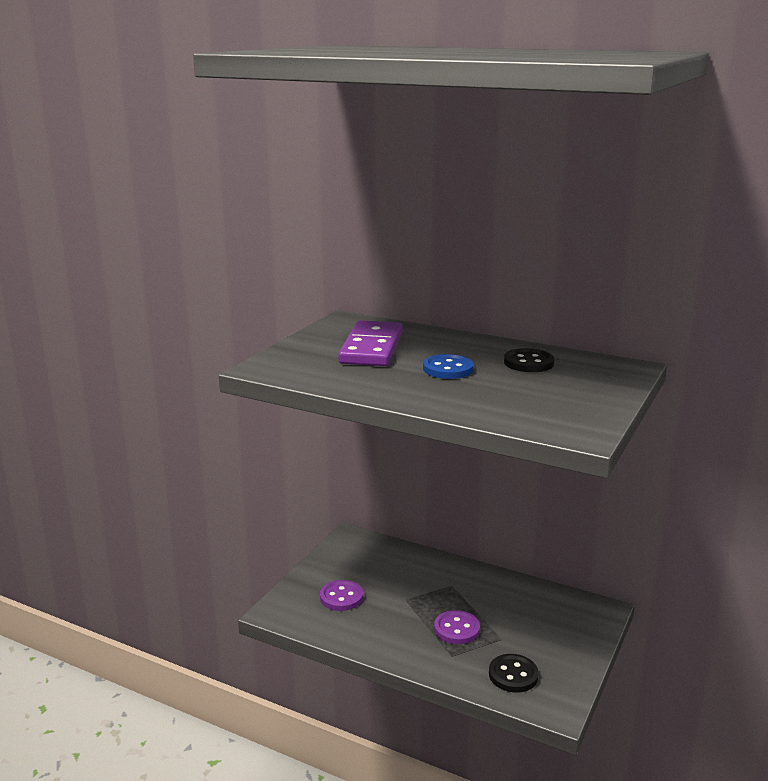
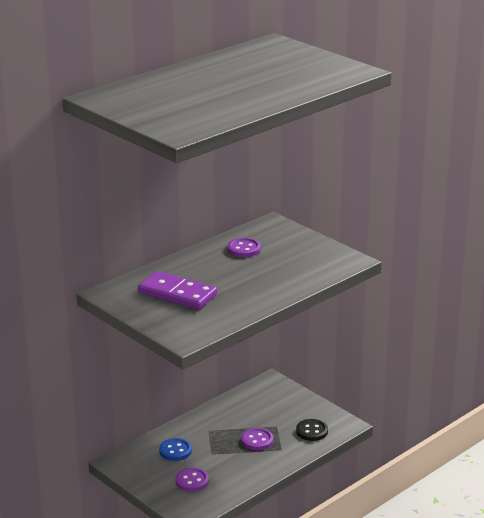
camera: 70 degrees left, 5 degrees up
(448, 369) = (235, 276): blue button -> blue button (175, 451)
(528, 363) = (244, 249): black button -> purple button

